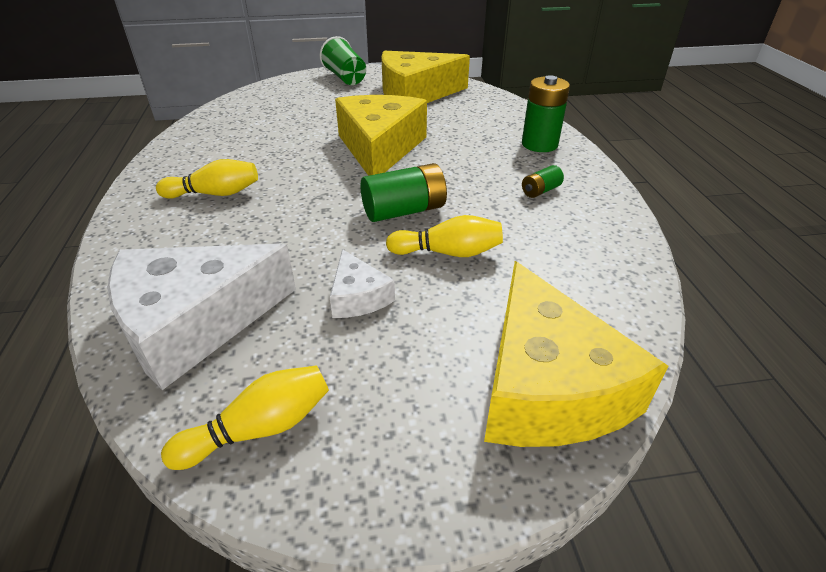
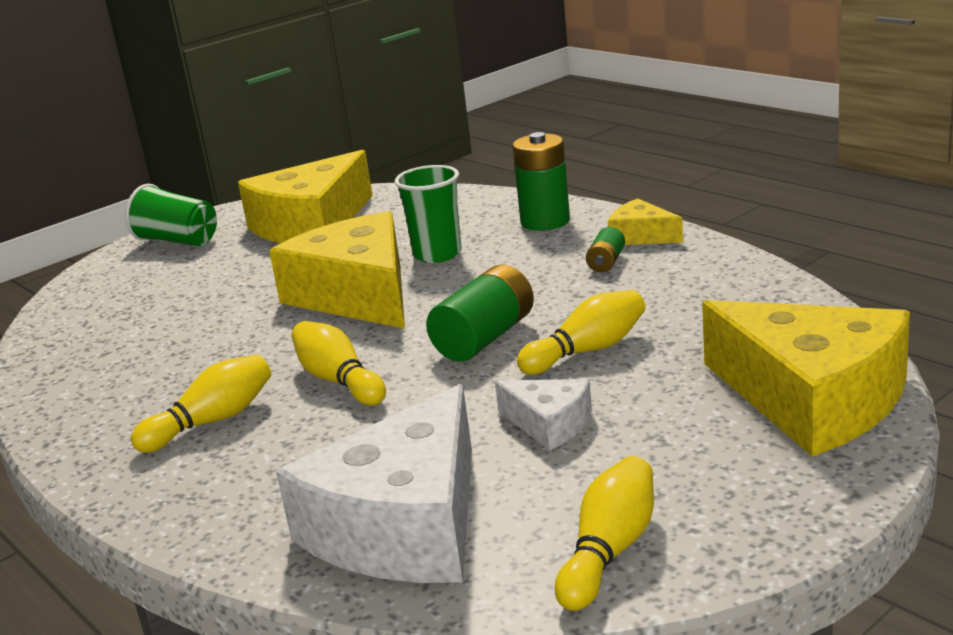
camera: 30 degrees left, 15 degrees down
(298, 200) = (339, 381): none -> yellow bowling pin
(452, 140) = (437, 254): none -> green cup
(586, 181) = (641, 236): none -> yellow cheese

